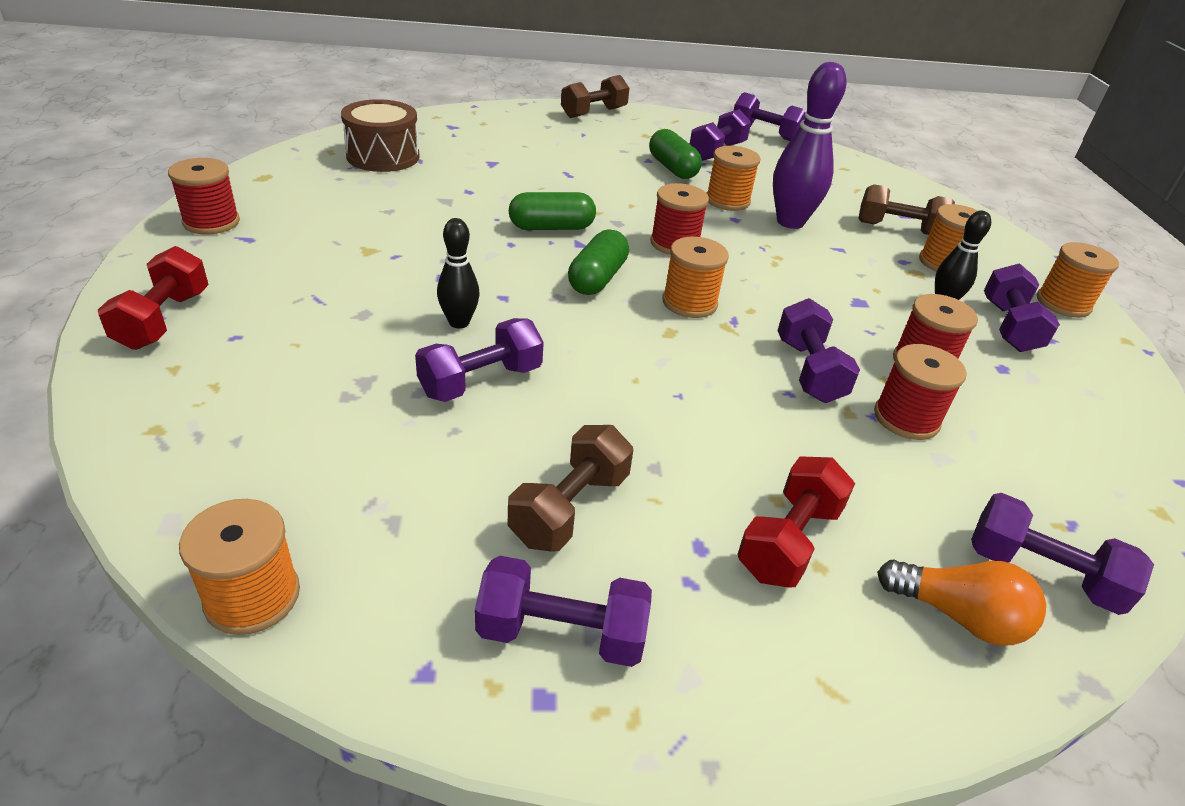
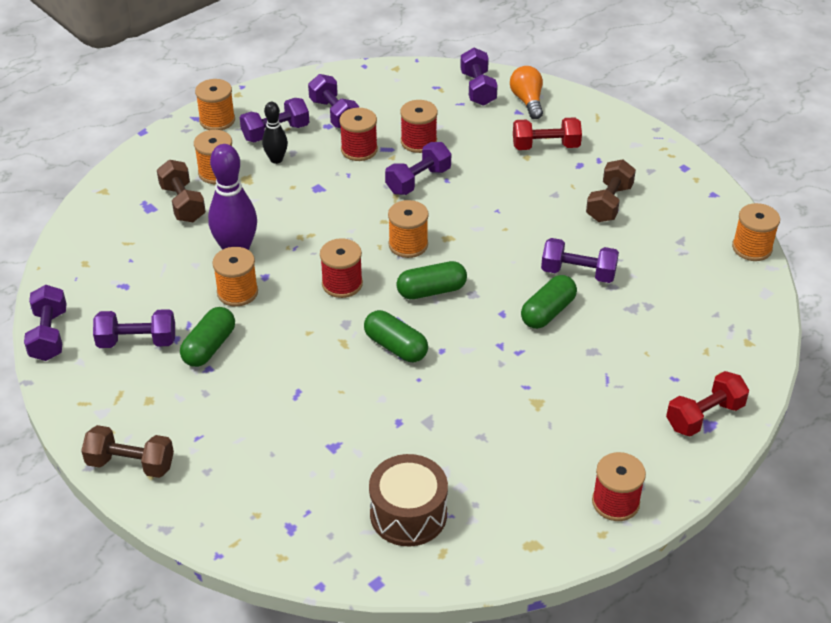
camera: 125 degrees left, 5 degrees up
(459, 322) = (548, 312): black bowling pin -> green capsule
(561, 633) = (660, 176): purple dumbbell -> purple dumbbell (334, 114)
(570, 508) = (609, 203): brown dumbbell -> brown dumbbell turned 60 degrees counterclockwise

